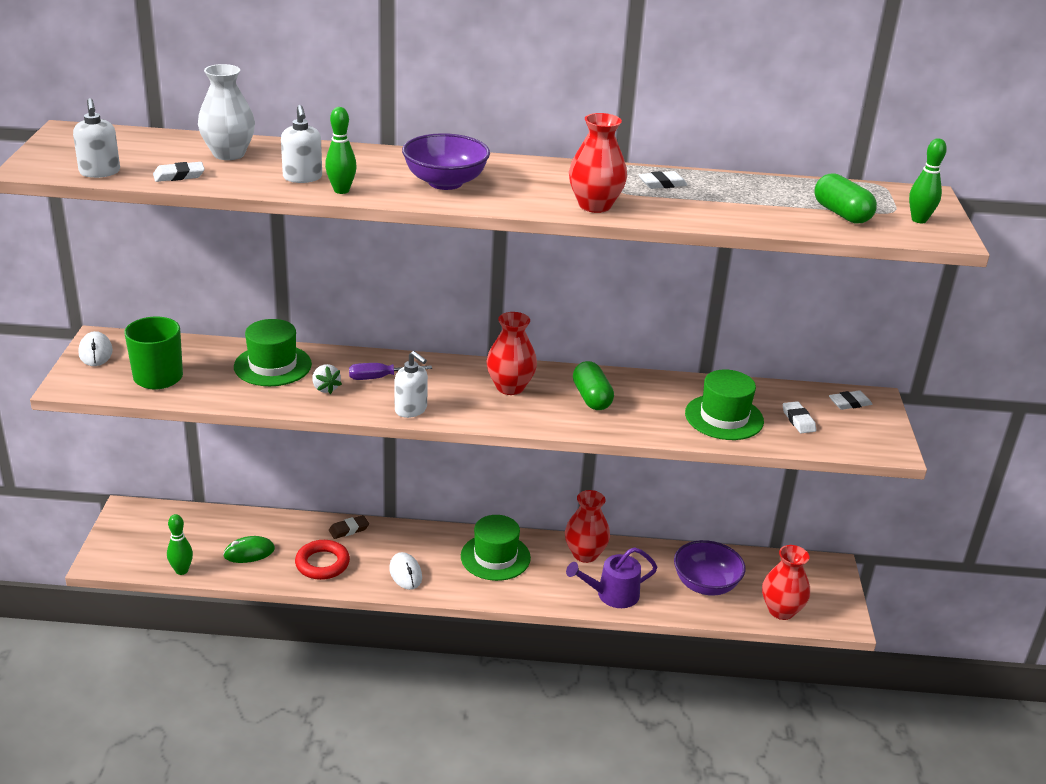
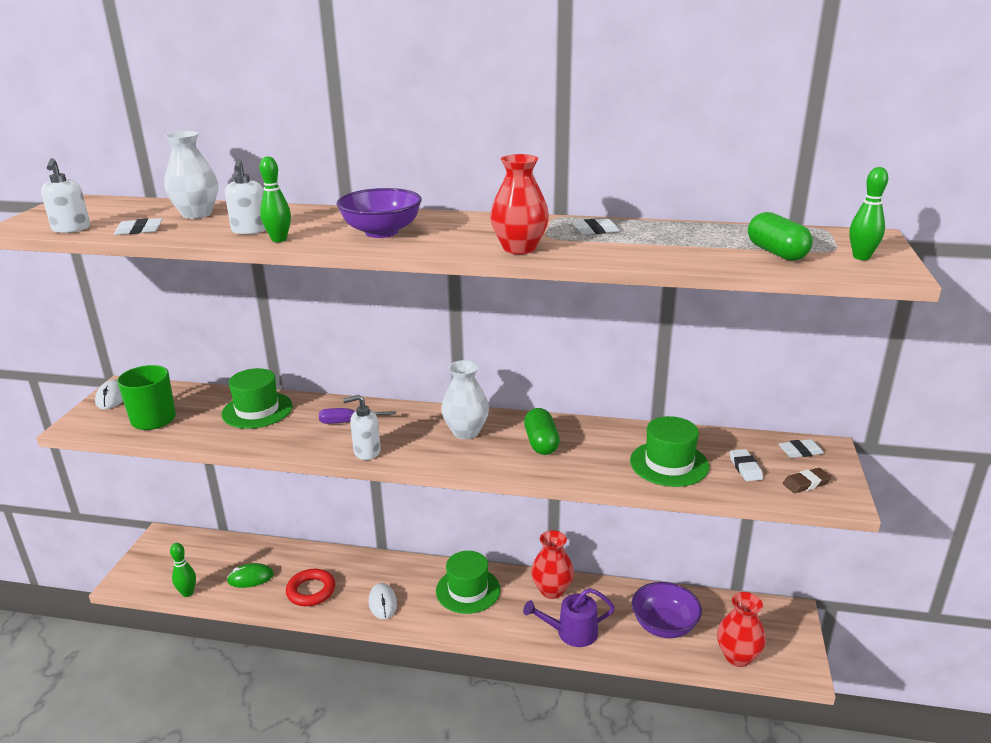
camera: 10 degrees right, 5 degrees down
(325, 388) = (296, 431): white strawberry -> none
(349, 529) = (343, 559): brown eraser -> brown eraser (806, 483)
(411, 410) = (366, 451): white soap dispenser -> white soap dispenser turned 120 degrees clockwise
(510, 387) = (466, 432): red vase -> white vase

